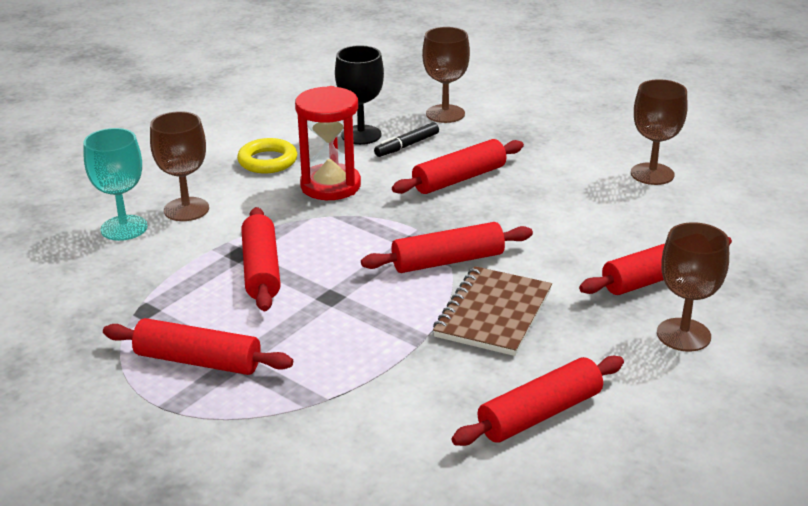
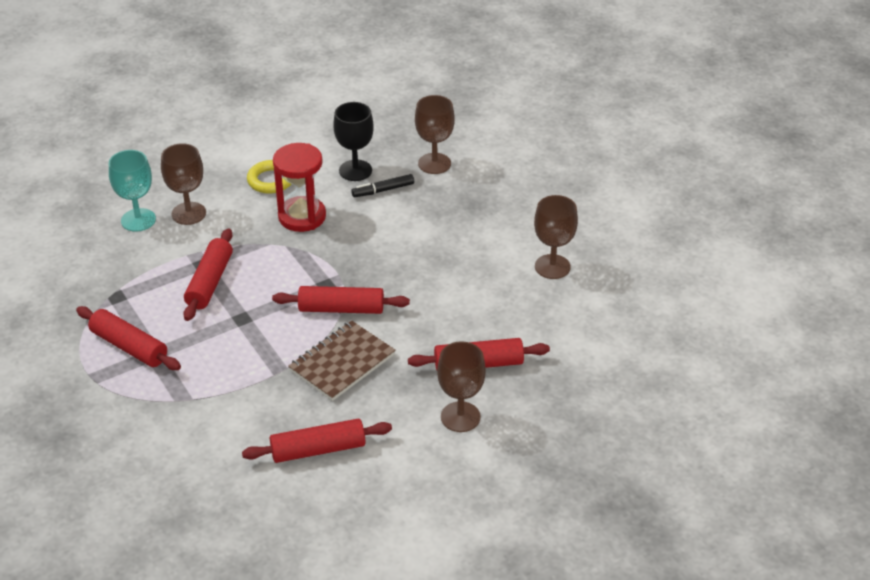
camera: 20 degrees right, 10 degrees up
(459, 179) = (400, 234): red rolling pin -> none

